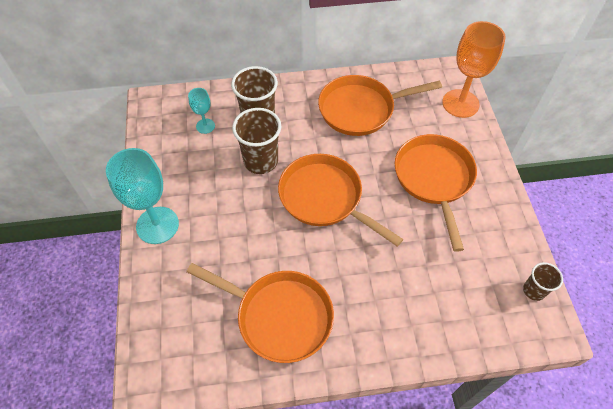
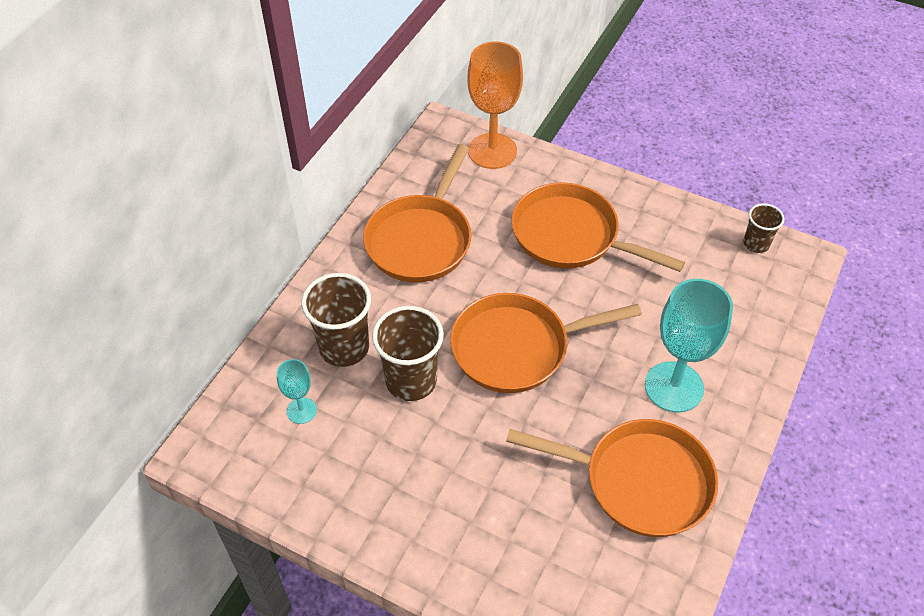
camera: 55 degrees left, 5 degrees down
(157, 225) = (416, 548): turquoise goblet -> turquoise goblet (674, 387)
(279, 316) = (639, 481): orange pan -> orange pan turned 45 degrees clockwise

